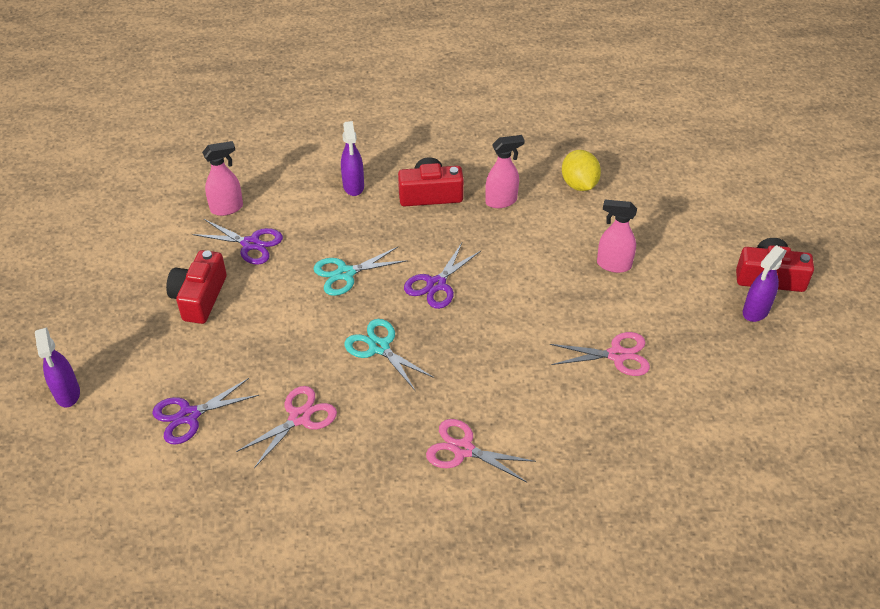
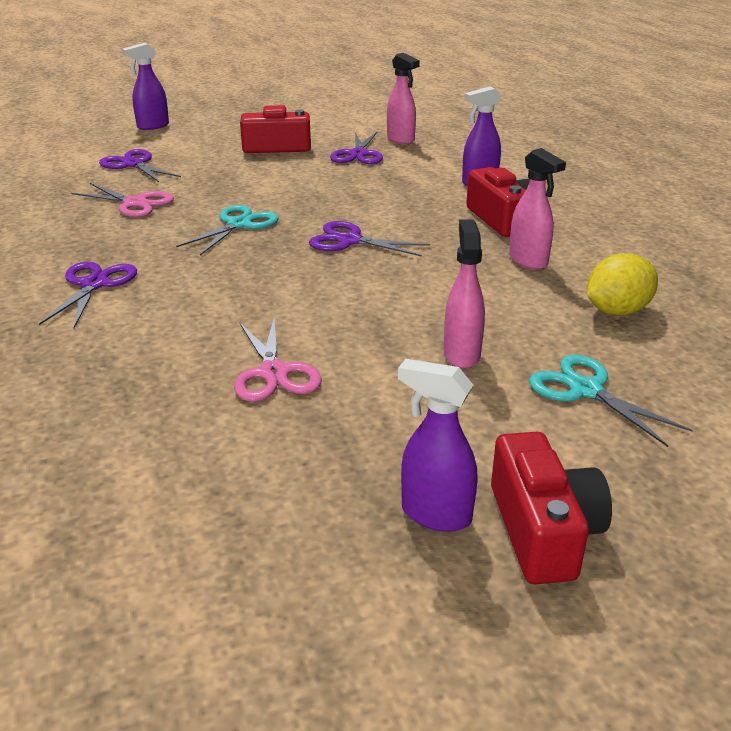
camera: 75 degrees right, 15 degrees down
(345, 273) = (341, 196): turquoise scissors -> turquoise scissors (586, 390)
(463, 449) = (94, 284): pink scissors -> purple scissors

